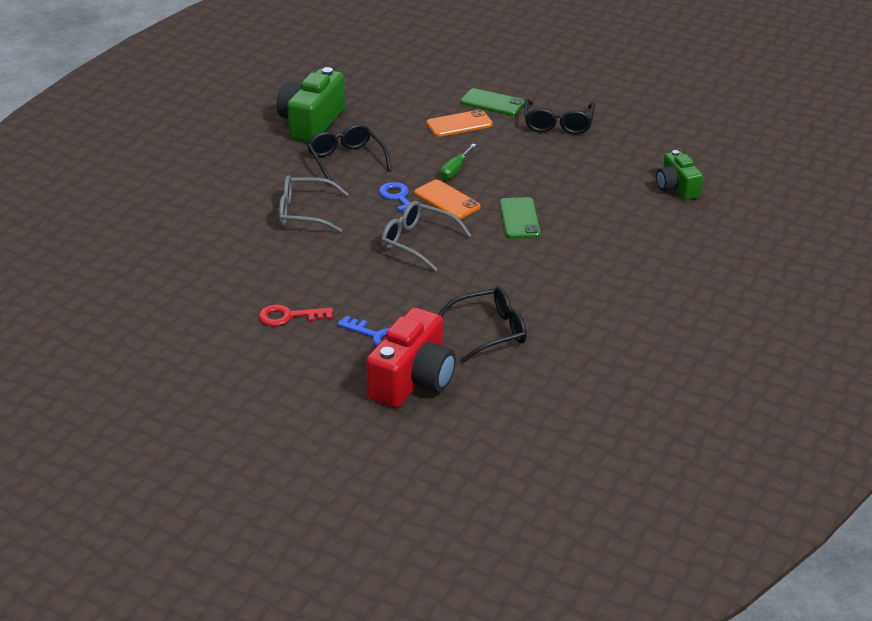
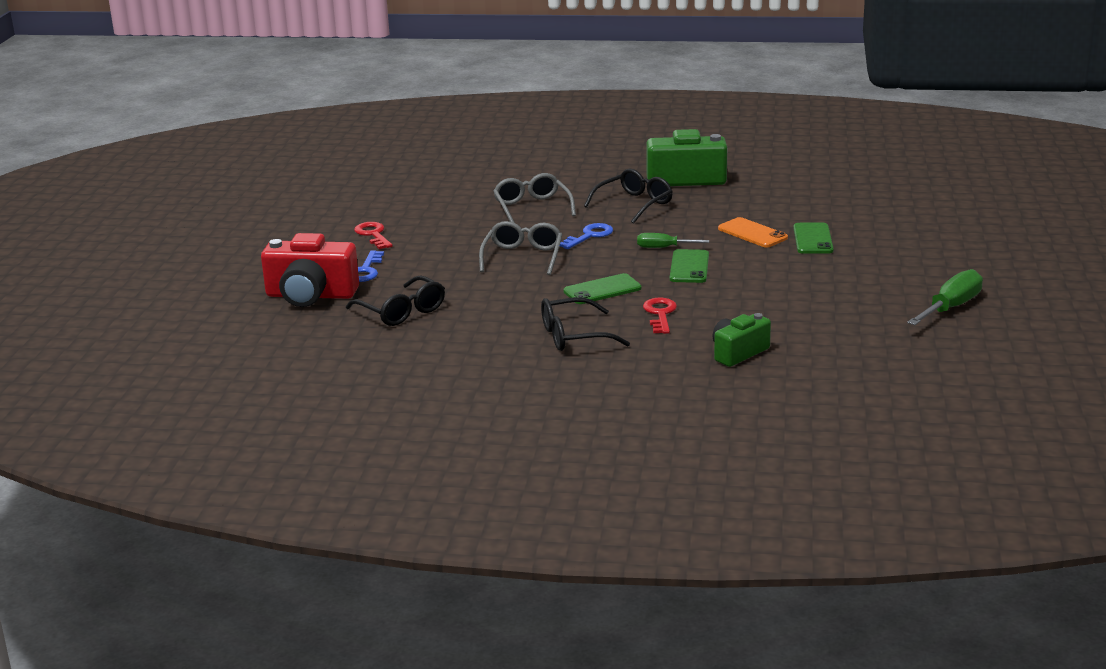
camera: 70 degrees right, 10 degrees down
(447, 200) = (606, 254): orange phone -> none
(504, 168) = (689, 267): none -> green phone
(558, 124) = (806, 275): black glasses -> black glasses (574, 336)
(586, 203) = (660, 314): none -> red key
(654, 87) = (951, 307): none -> green screwdriver

